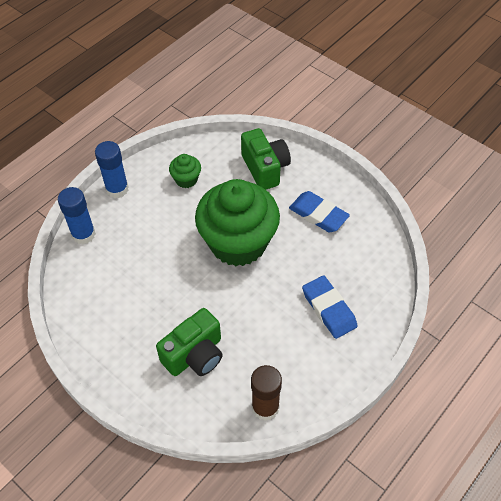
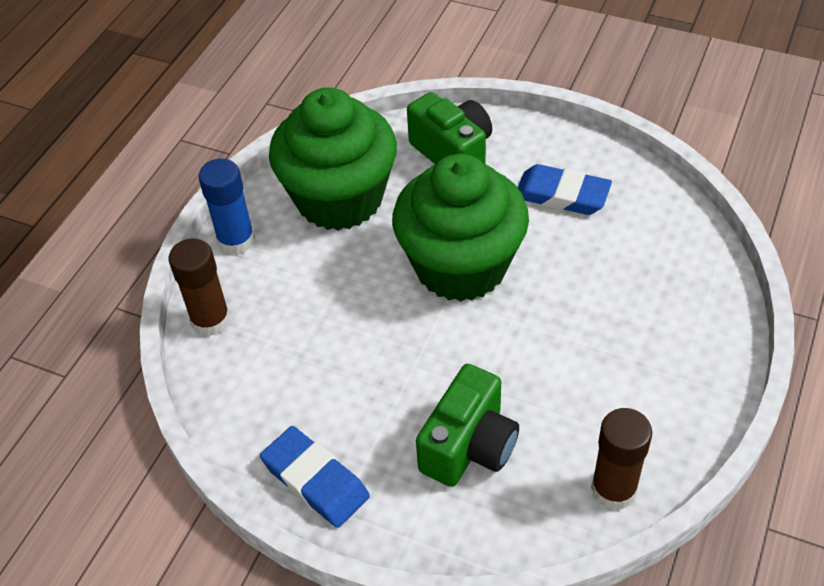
camera: 15 degrees left, 5 degrees down
(83, 234) = (211, 320): blue glue stick -> brown glue stick
(186, 179) = (339, 199): green cupcake -> green cupcake, size x2.39
(329, 309) = (640, 321): blue eraser -> blue eraser (315, 480)

